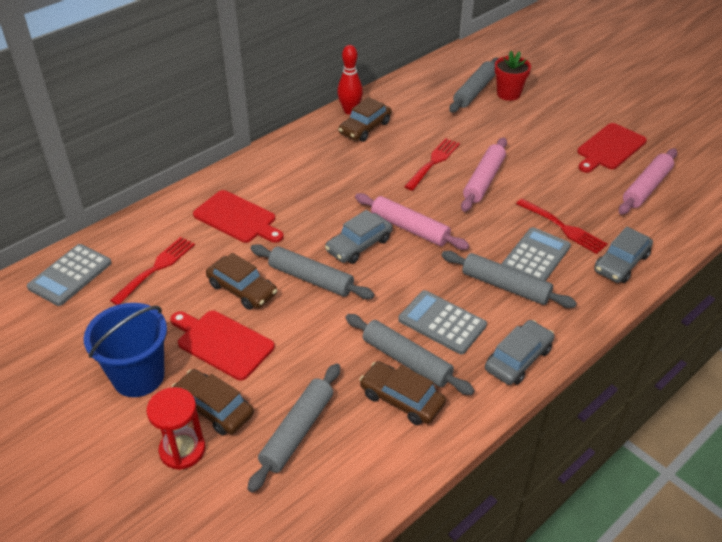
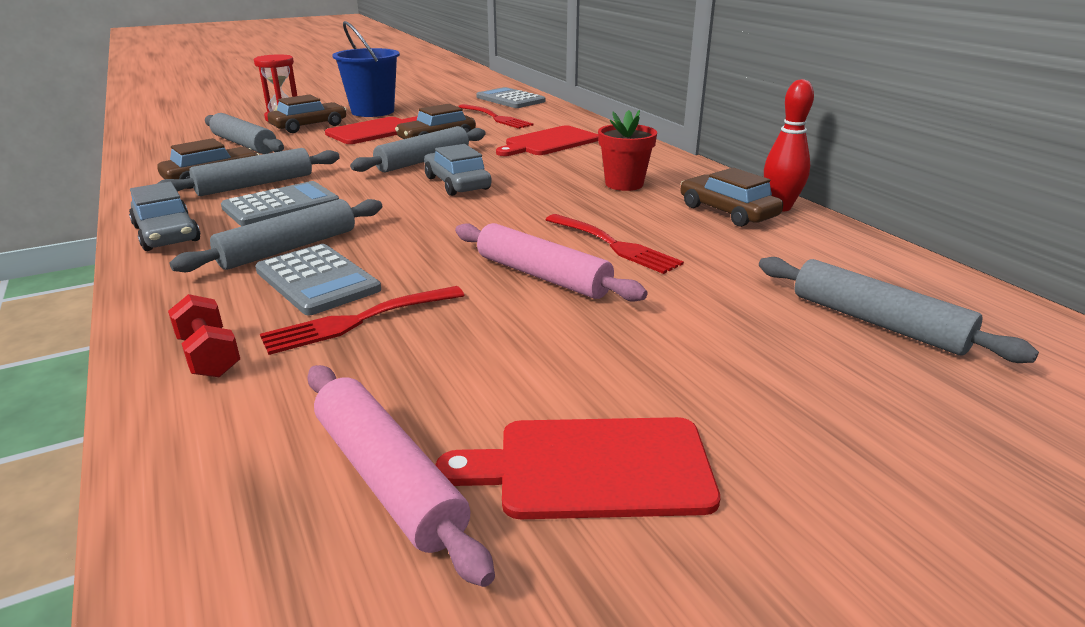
camera: 105 degrees right, 15 degrees down
(409, 228) = (464, 210): pink rolling pin -> none
(508, 94) = (876, 365): red flower pot -> red flower pot (624, 184)
(609, 148) = (592, 467): red cutting board -> red cutting board turned 60 degrees counterclockwise
(621, 263) = (209, 356): grey car -> red dumbbell

